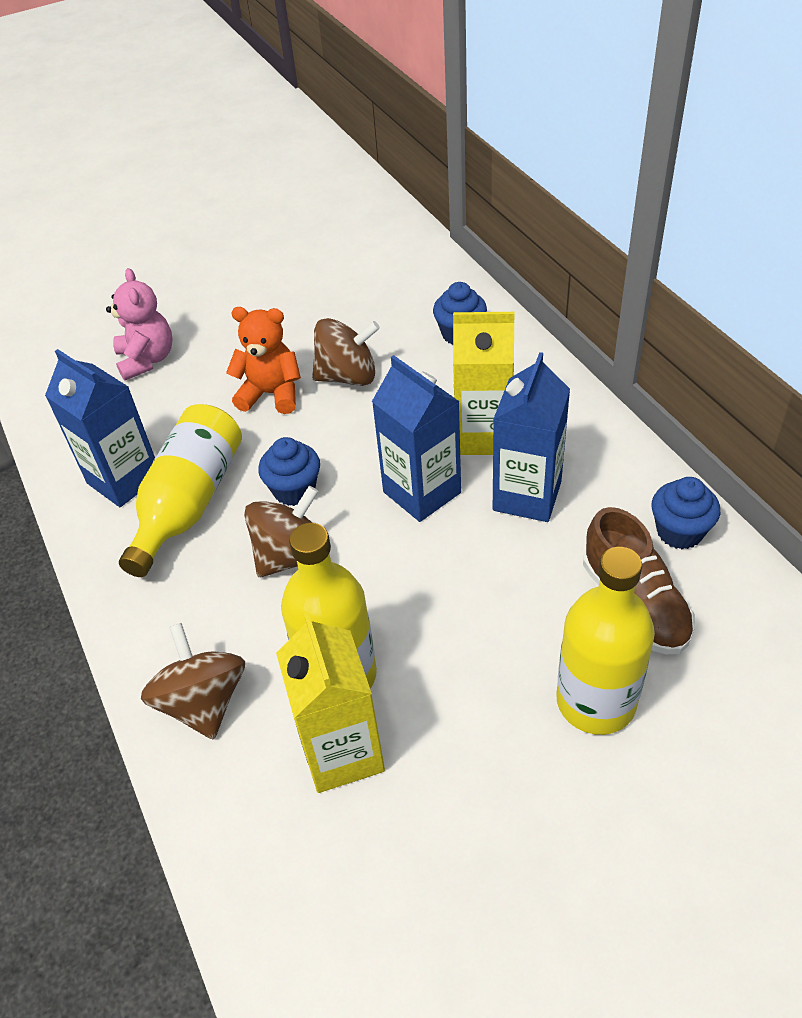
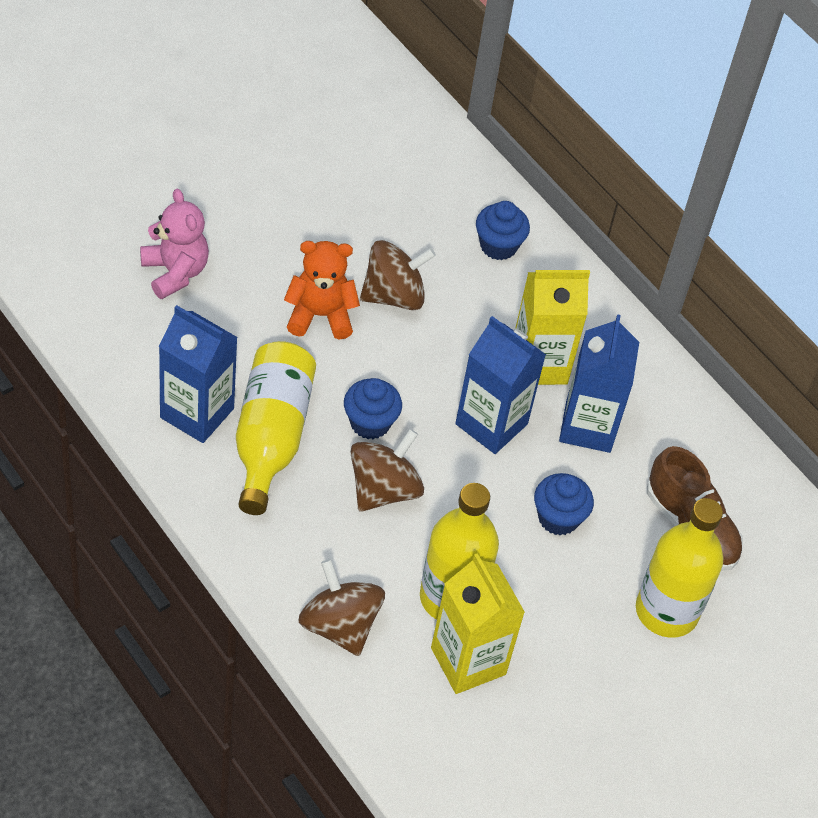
camera: 20 degrees left, 5 degrees up
(679, 532) = (724, 460): blue cupcake -> blue cupcake (558, 518)

